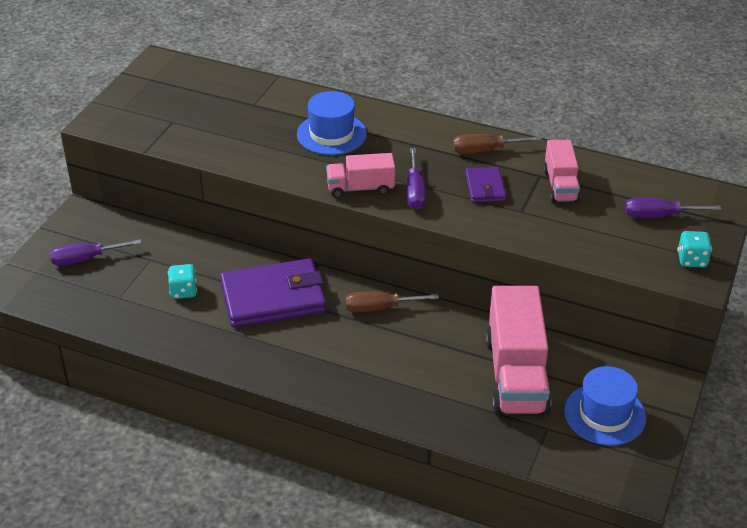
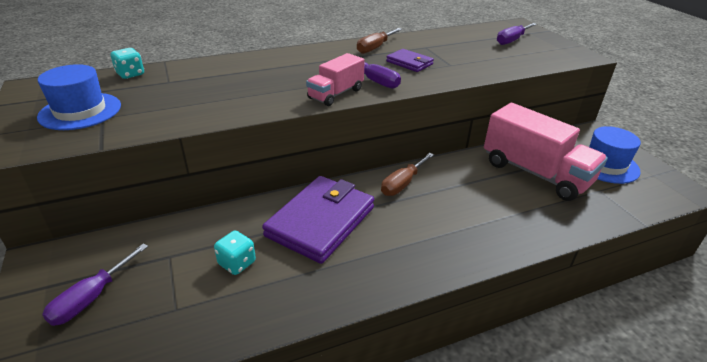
camera: 45 degrees left, 5 degrees down
(331, 134) = (261, 75): blue hat -> blue hat (80, 111)
(560, 185) = (444, 47): pink truck -> none
(691, 260) = (563, 50): turquoise dice -> turquoise dice (130, 74)

